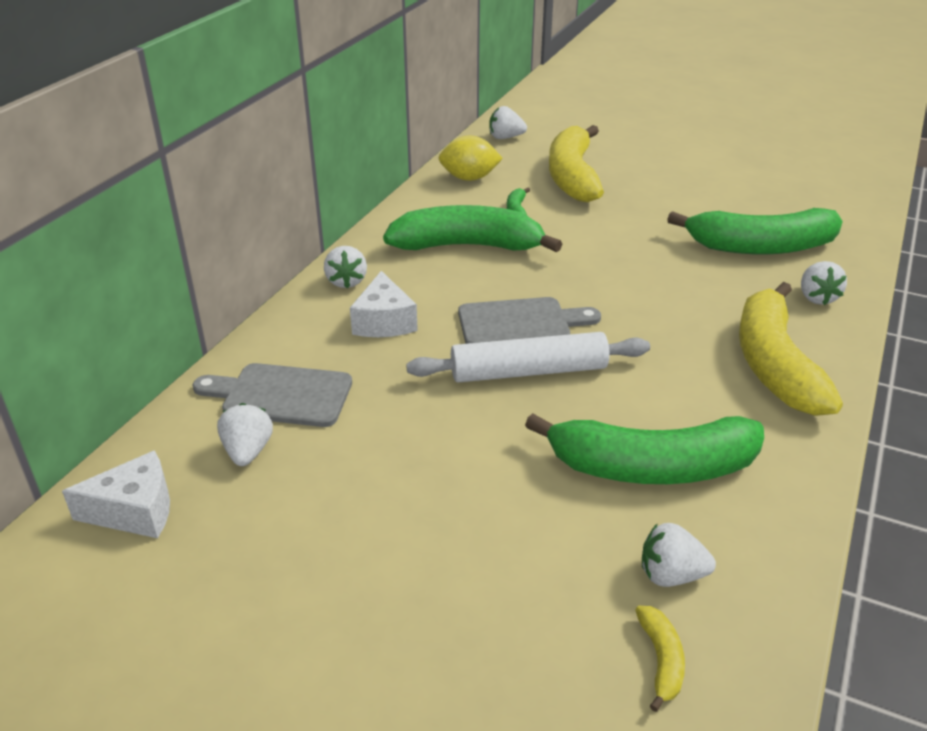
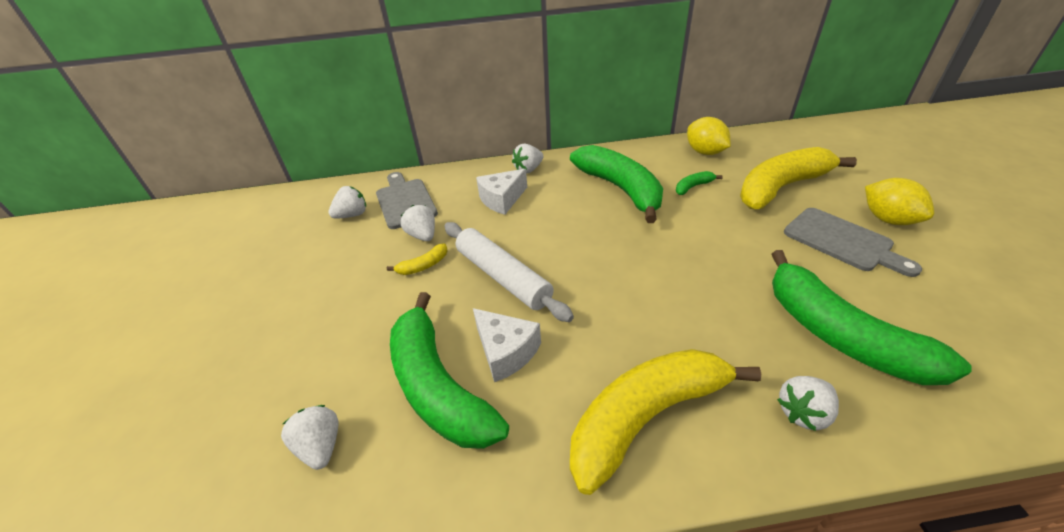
camera: 60 degrees right, 5 degrees up
(135, 511) = (292, 208): white cheese -> white cheese (506, 352)
(505, 138) = (784, 139): white strawberry -> white strawberry (423, 235)
(520, 323) = (554, 249): grey cutting board -> grey cutting board (842, 241)
(661, 660) = (231, 474): yellow banana -> yellow banana (423, 266)
(664, 163) = (888, 219): none -> yellow lemon

